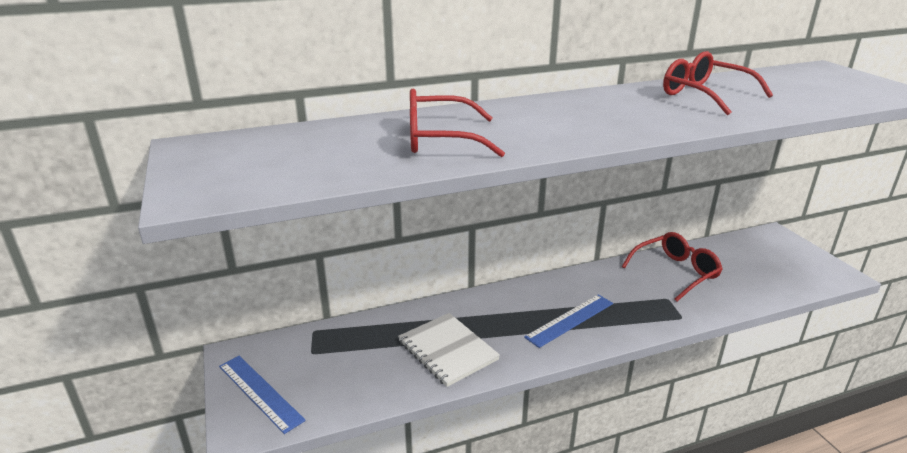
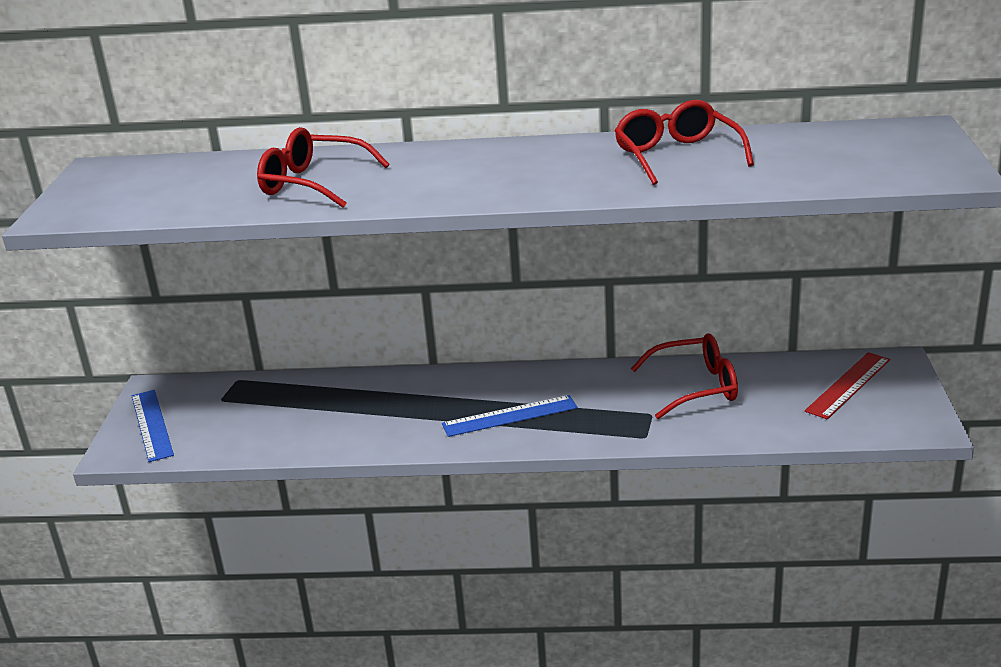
camera: 25 degrees right, 0 degrees up
(447, 350) = (351, 422): white notebook -> none
(765, 254) = (848, 385): none -> red ruler

